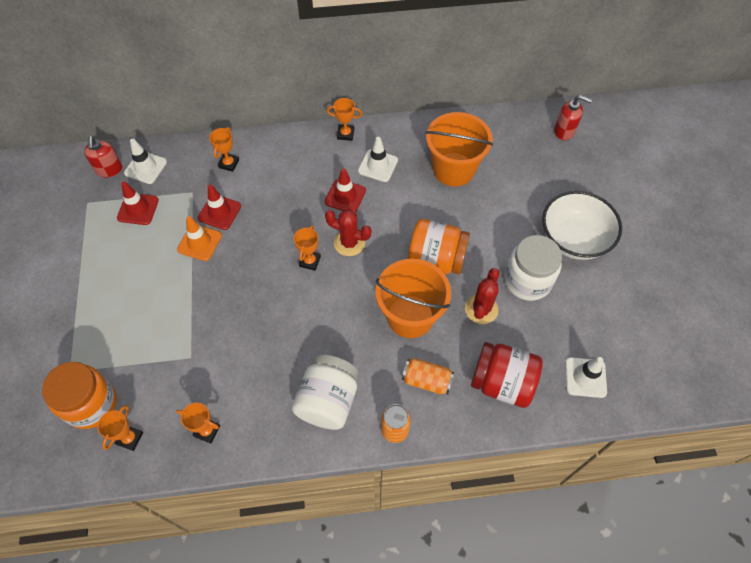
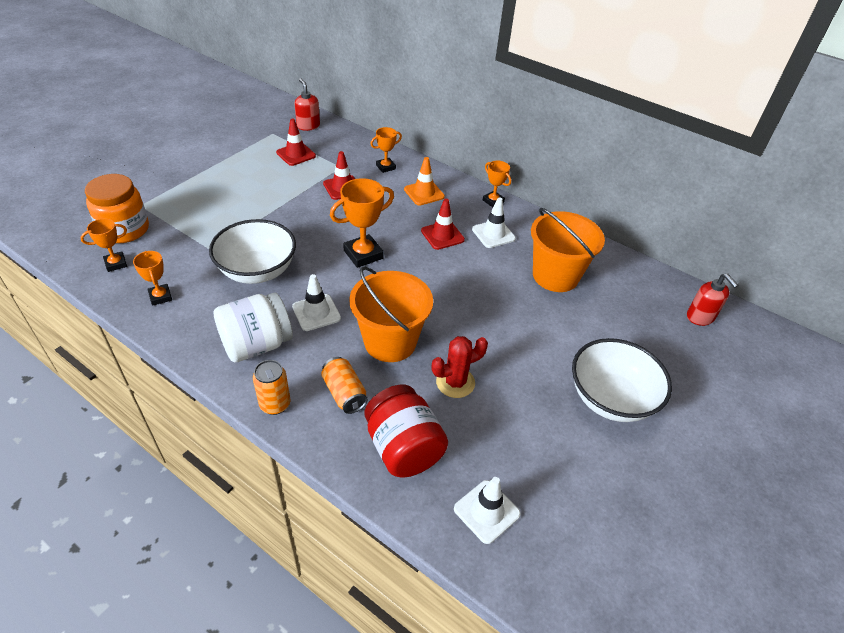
camera: 40 degrees right, 15 degrees down
(109, 170) = (308, 126): red soap dispenser -> red soap dispenser turned 120 degrees clockwise
(145, 167) = (331, 137): white traffic cone -> white traffic cone (316, 312)
(199, 242) = (307, 195): orange traffic cone -> orange traffic cone (424, 193)
(250, 343) = (257, 271): none -> white bowl
(310, 261) = (363, 254): orange trophy -> orange trophy, size x1.69
(349, 243) = (407, 264): red cactus -> none
(436, 259) = (461, 321): orange jar -> none
(527, 281) = (524, 395): white jar -> none

